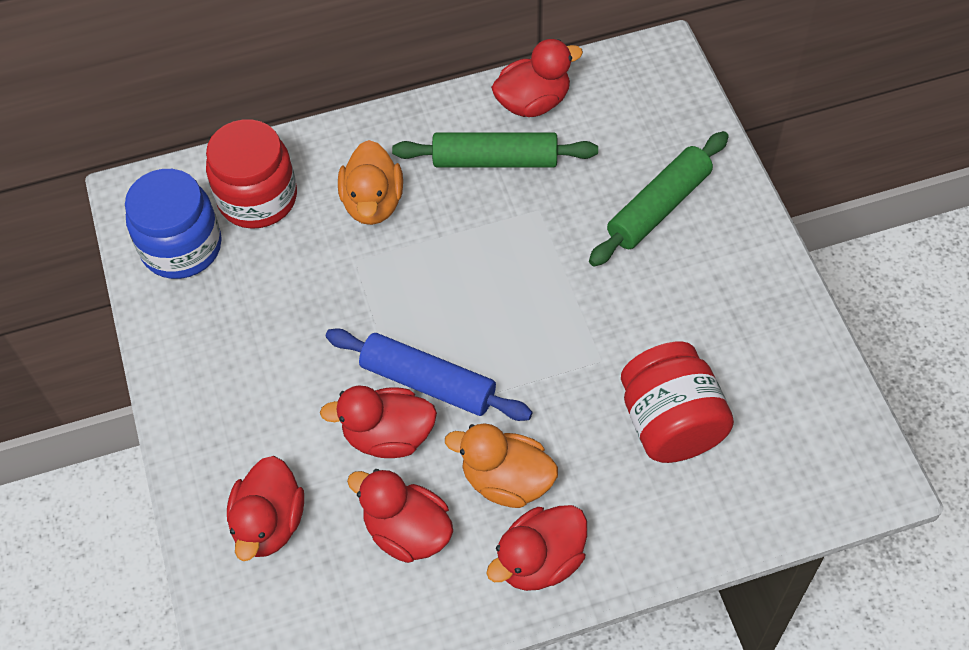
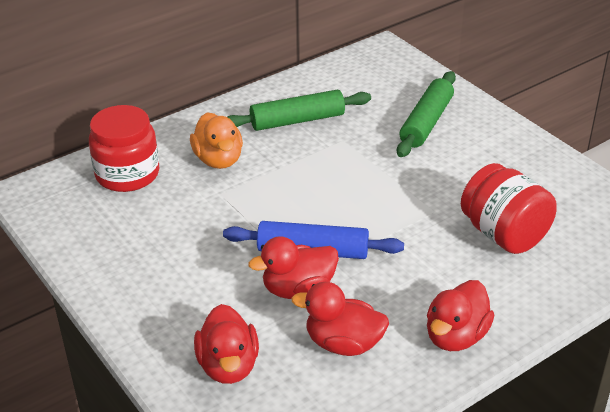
camera: 20 degrees left, 20 degrees down
(181, 247) = (78, 214): blue jar -> none
(506, 481) = (403, 294): orange duck -> none
(533, 102) = (308, 86): red duck -> none

